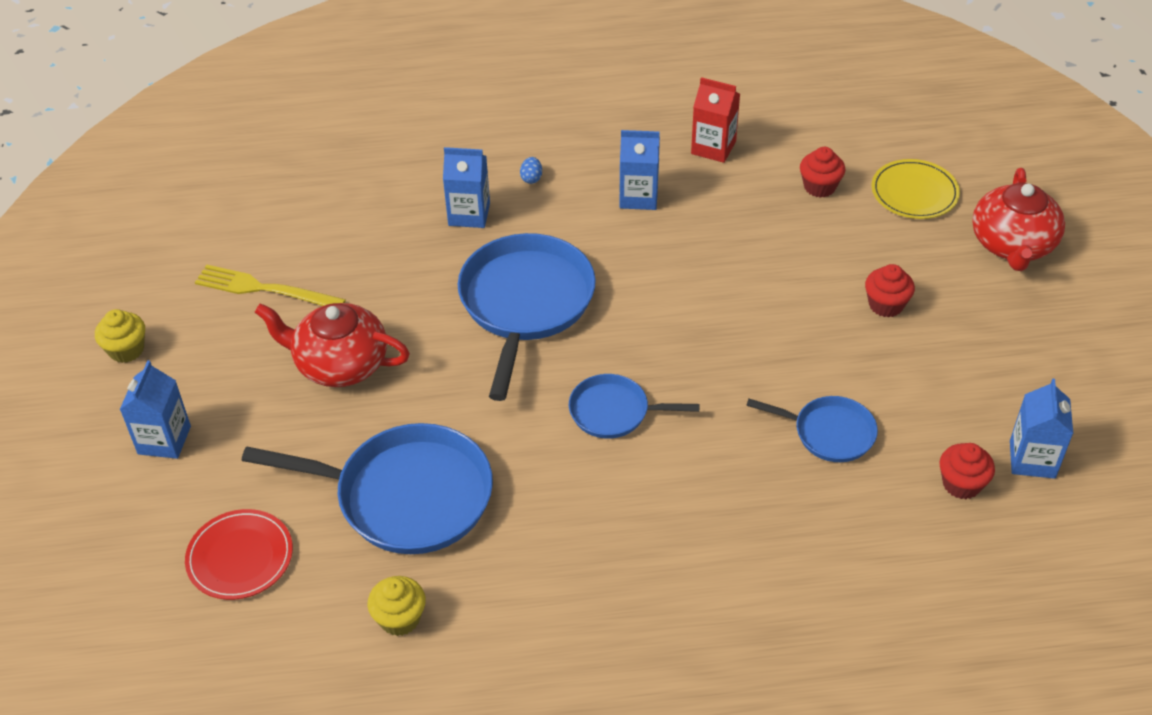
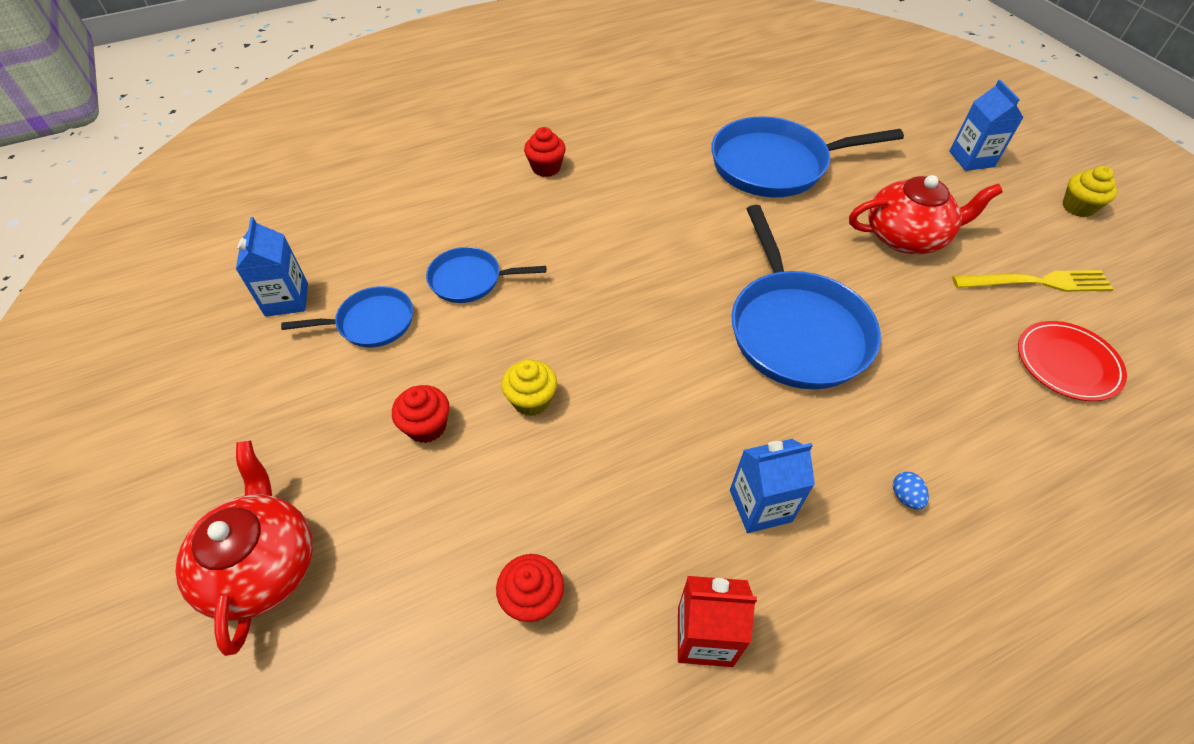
camera: 160 degrees right, 5 degrees up
(240, 557) = (848, 114): red plate -> red plate (1067, 363)
(399, 618) = (726, 108): yellow cupcake -> yellow cupcake (531, 400)
(469, 214) = (932, 420): blue carton -> none
(614, 412) = (659, 254): blue pan -> blue pan (371, 322)
(914, 192) = (395, 629): yellow plate -> none
(961, 484) = (353, 266): red cupcake -> red cupcake (546, 168)

